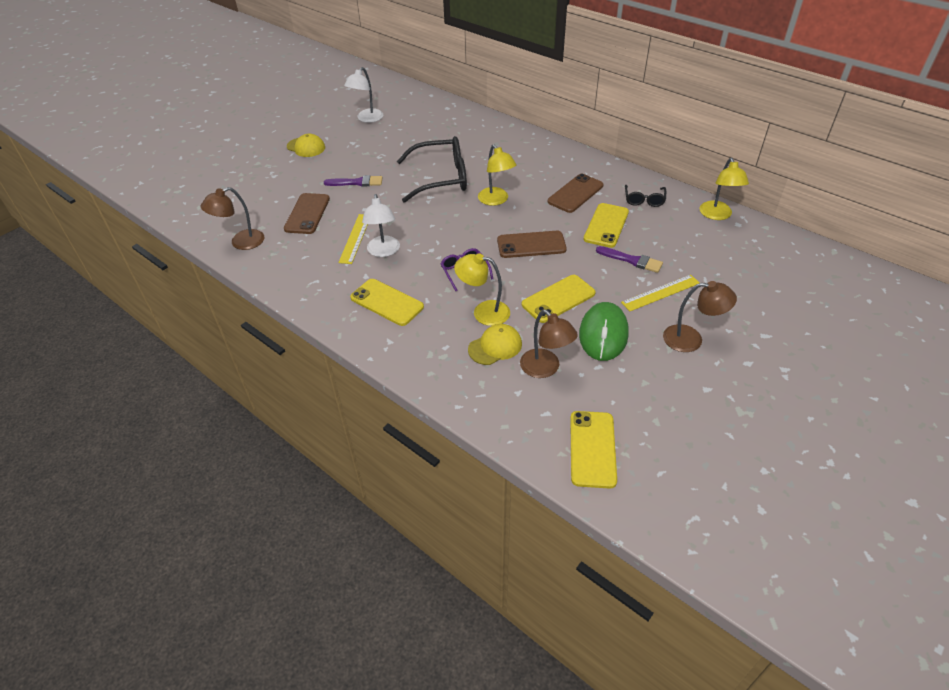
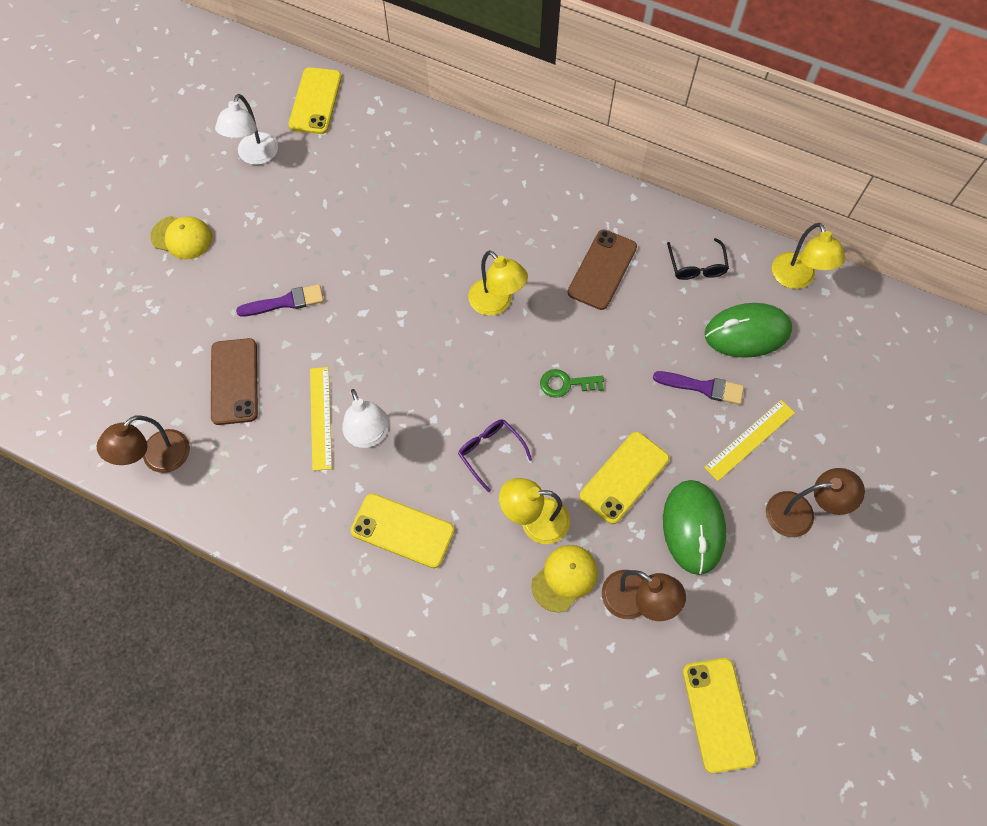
camera: 15 degrees left, 20 degrees up
(441, 178) = (407, 270): black glasses -> none
(531, 245) = (566, 384): brown phone -> green key
(606, 225) = (656, 326): yellow phone -> yellow phone (315, 101)
(673, 237) = (747, 333): none -> green mouse

